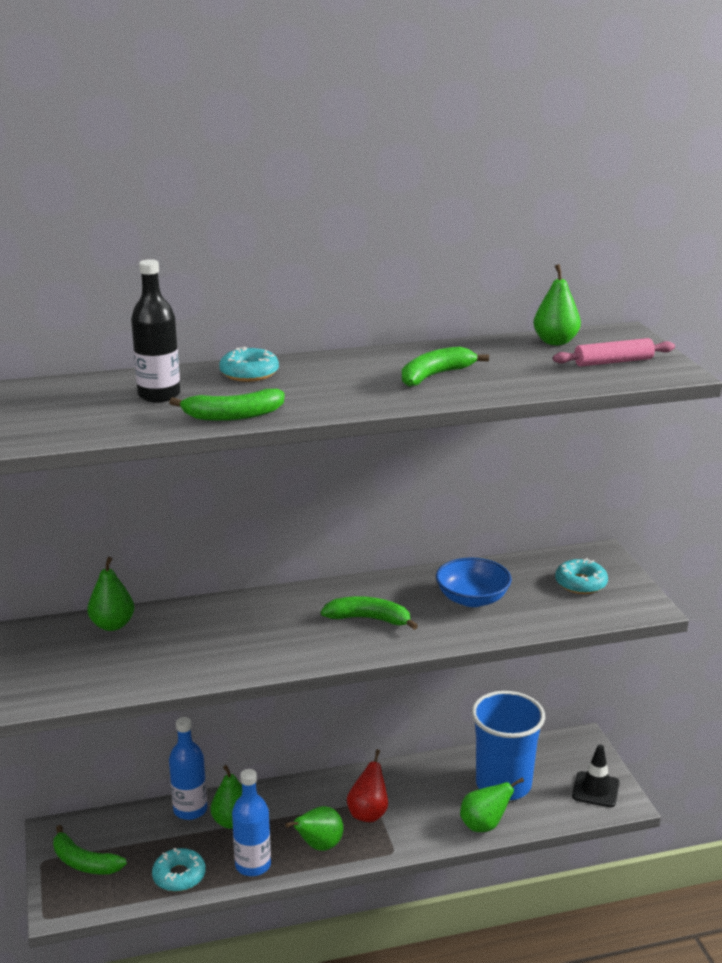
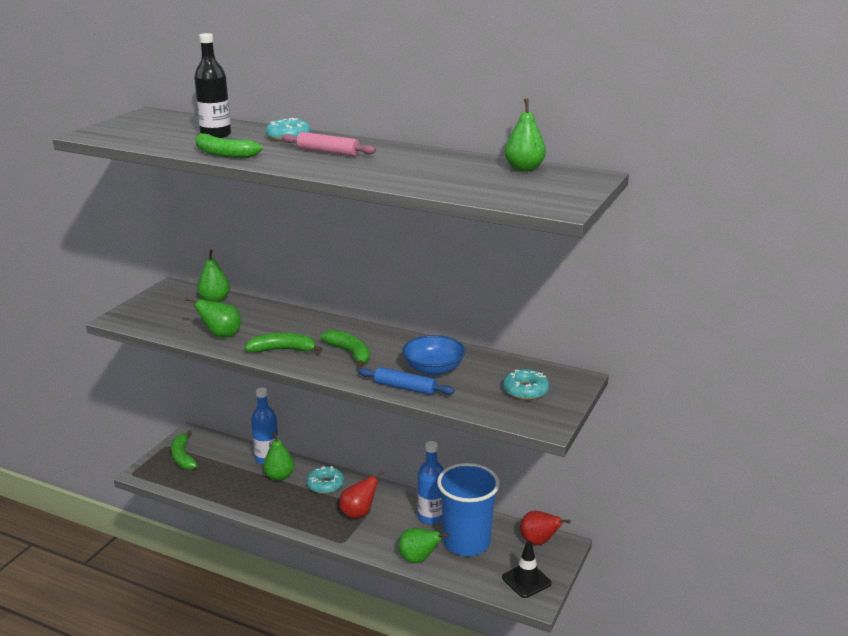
camera: 40 degrees right, 0 degrees up
(179, 876) = (216, 489): turquoise donut -> turquoise donut (325, 485)
(253, 865) = (258, 505): blue bottle -> blue bottle (431, 517)
(319, 846) = (306, 515): green pear -> green pear (221, 335)
(435, 375) = (389, 165): green banana -> green banana (283, 350)
(480, 630) = (405, 388): none -> blue rolling pin
(560, 748) = (539, 542): none -> red pear
(613, 362) = (532, 190): pink rolling pin -> pink rolling pin (328, 152)

